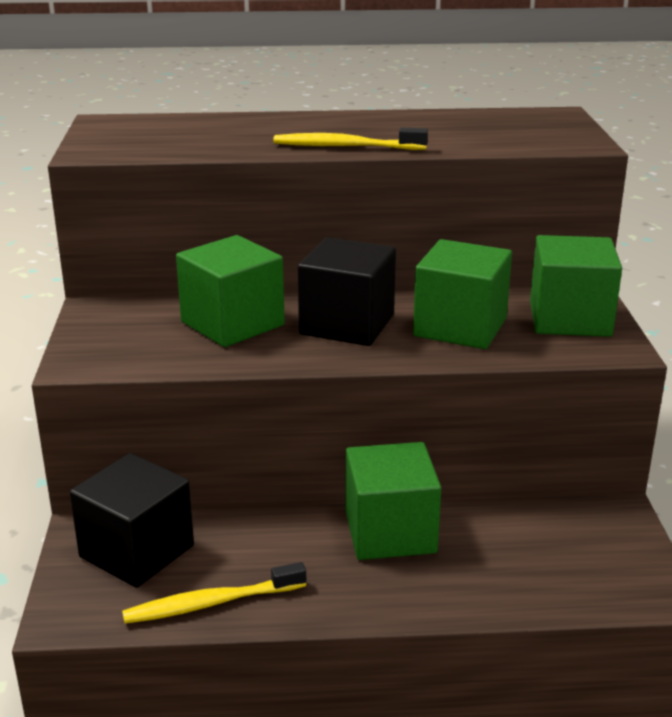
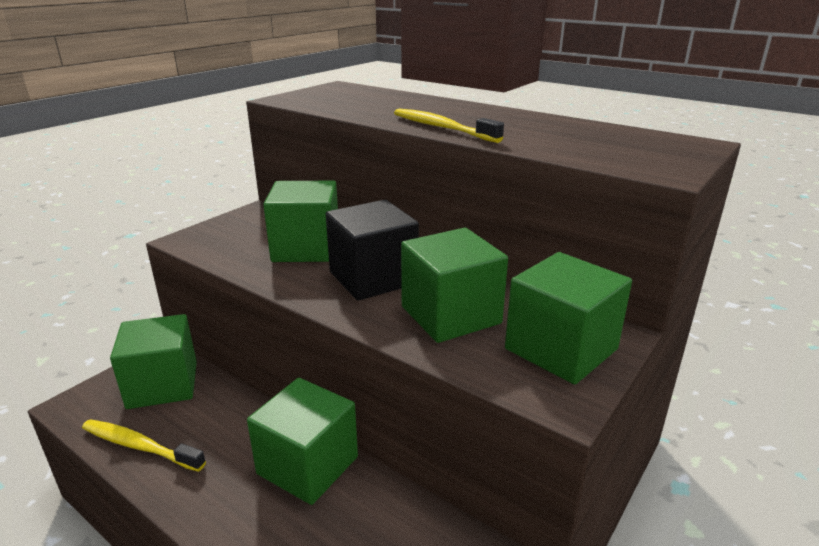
camera: 40 degrees right, 0 degrees up
(137, 551) = (163, 385): black cube -> green cube

